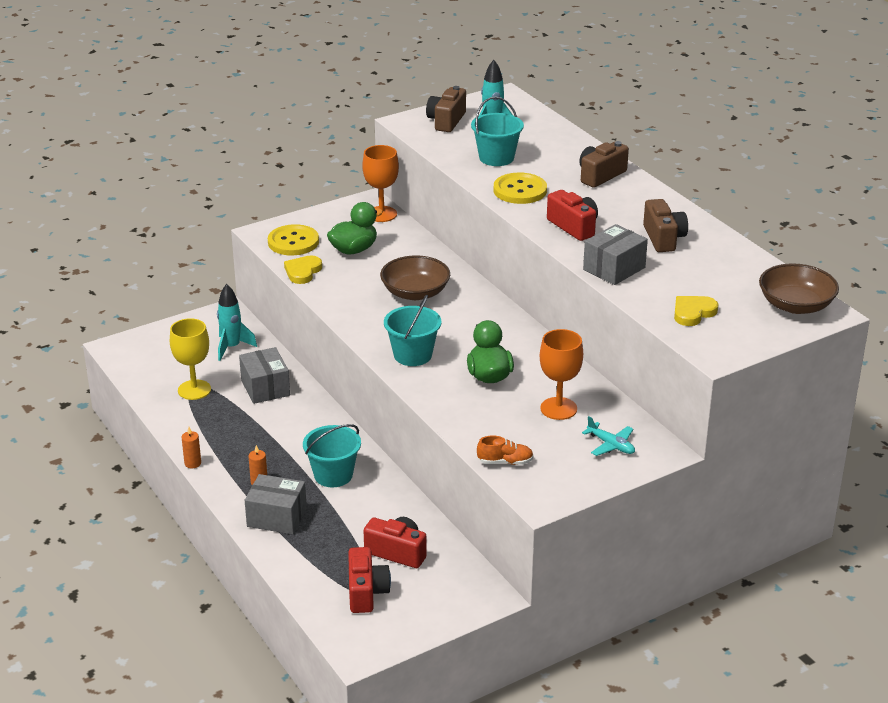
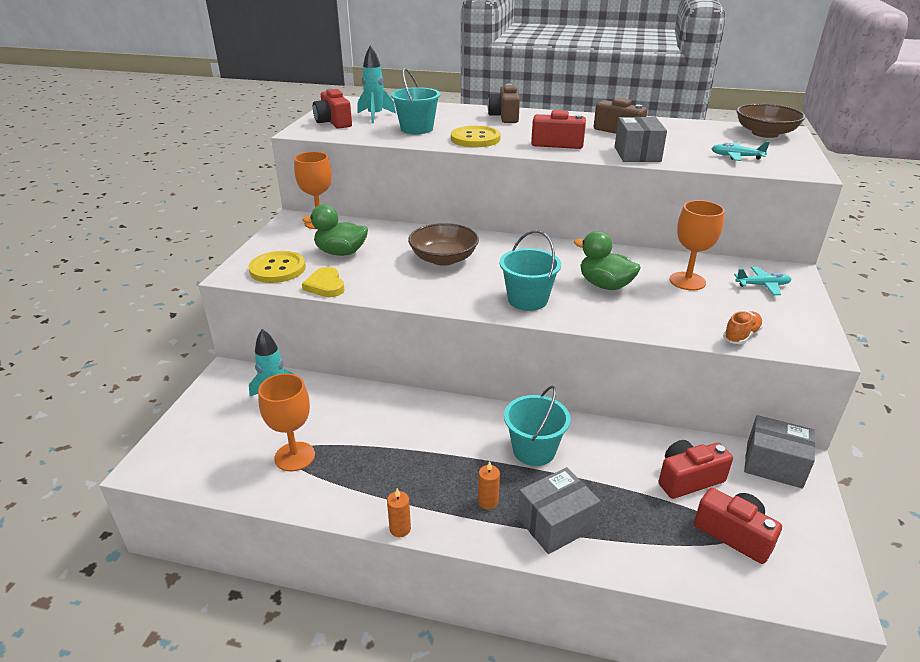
camera: 45 degrees left, 0 degrees up
(194, 390) = (294, 456): yellow goblet -> orange goblet
(265, 388) = (359, 414): grey box -> grey box (774, 464)
(354, 250) = (341, 252): green duck -> green duck turned 90 degrees counterclockwise
(446, 121) = (333, 122): brown camera -> red camera
(693, 313) = (736, 157): yellow heart -> turquoise plane

